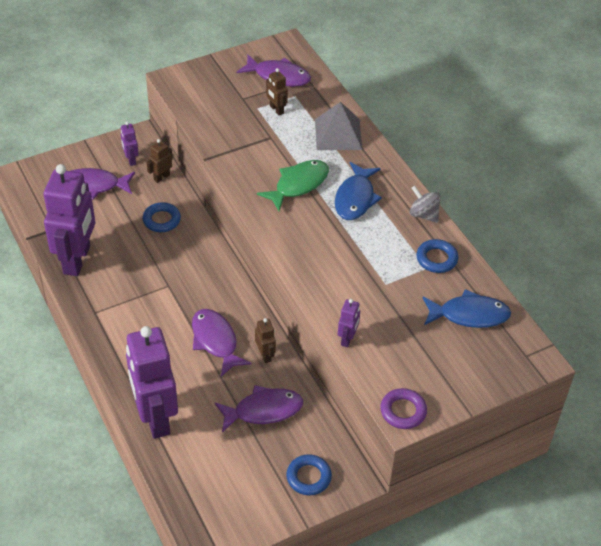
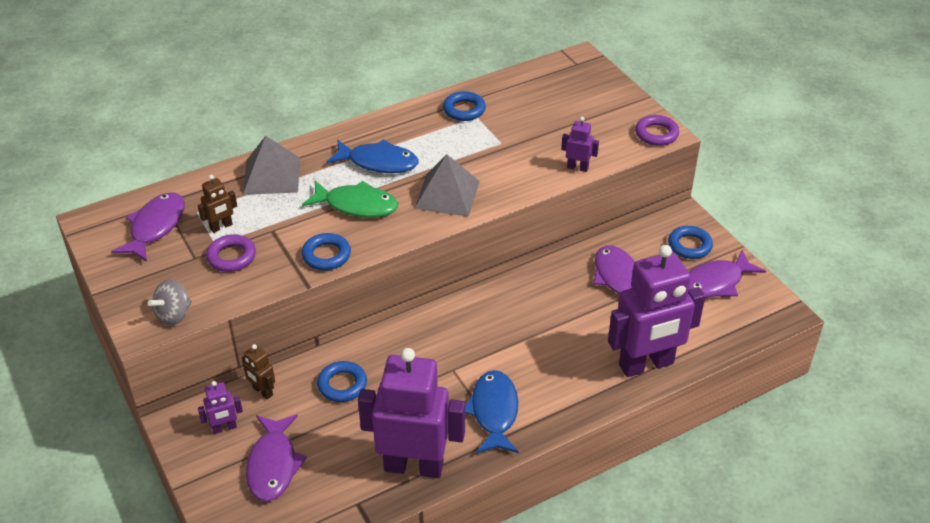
camera: 90 degrees left, 5 degrees down
(215, 341) = (532, 322): purple fish -> purple fish (715, 282)
(238, 168) = (326, 255): none -> blue ring
(242, 117) = (231, 257): none -> purple ring
(265, 355) = (546, 281): brown robot -> none
(298, 185) = (356, 205): green fish -> green fish turned 150 degrees clockwise
(310, 242) = (447, 194): none -> grey pyramid
(423, 214) = (402, 116): grey spinning top -> grey spinning top (174, 315)
(469, 315) = (534, 93): blue fish -> blue fish (494, 412)

